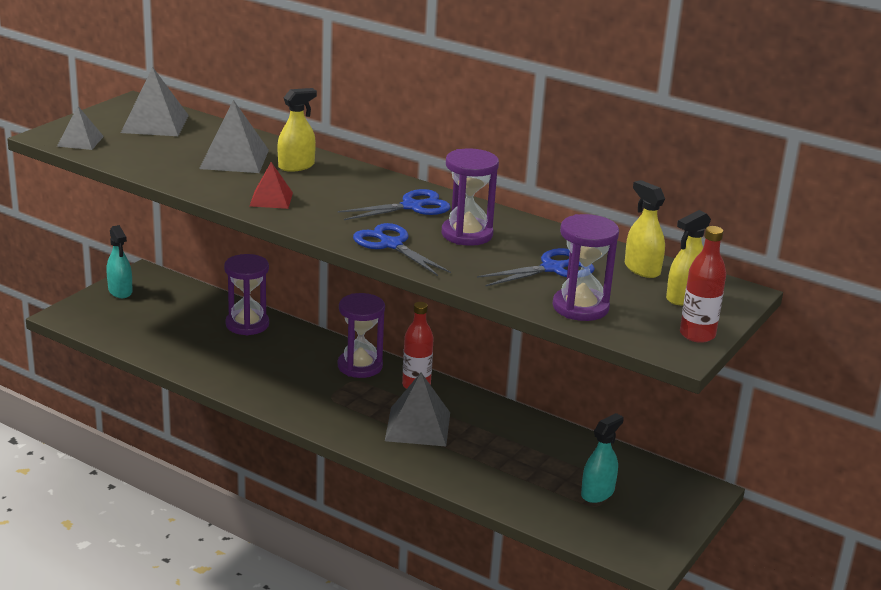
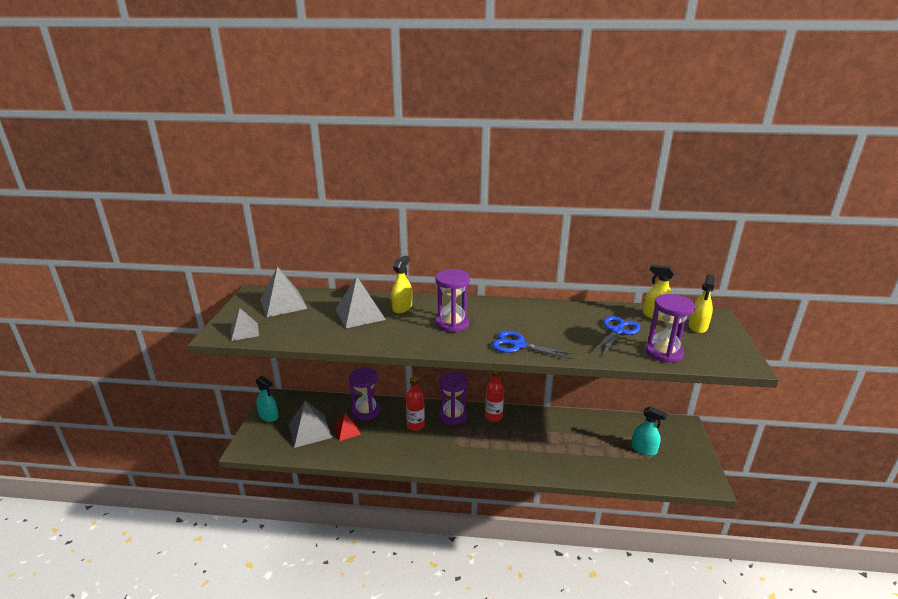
camera: 25 degrees left, 0 degrees up
(271, 199) = (413, 336): red pyramid -> red pyramid (347, 430)
(411, 207) = (497, 315): blue scissors -> none
(418, 426) = (519, 444): grey pyramid -> grey pyramid (310, 430)
(467, 234) = (548, 324): purple hourglass -> purple hourglass (452, 323)
(597, 493) = (644, 449): turquoise spray bottle -> turquoise spray bottle turned 105 degrees clockwise
(697, 335) = (736, 349): red bottle -> red bottle (415, 425)

